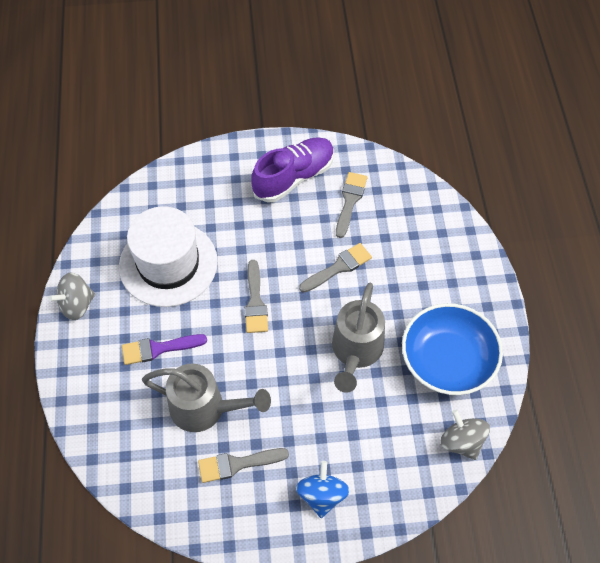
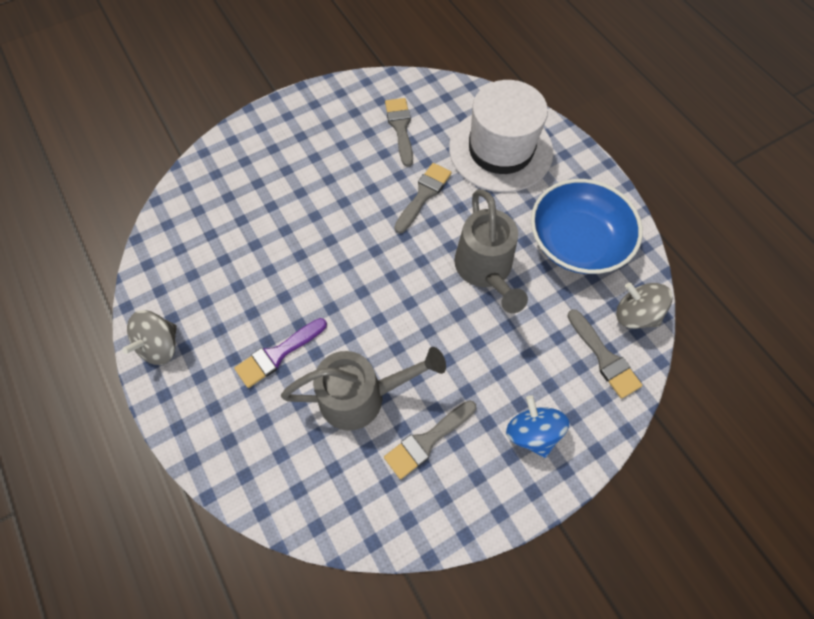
camera: 25 degrees left, 5 degrees up
(168, 264) = (244, 260): white hat -> white hat (500, 150)
(255, 302) = (357, 262): grey brush -> grey brush (604, 357)
(293, 177) = (332, 126): purple shoe -> none

